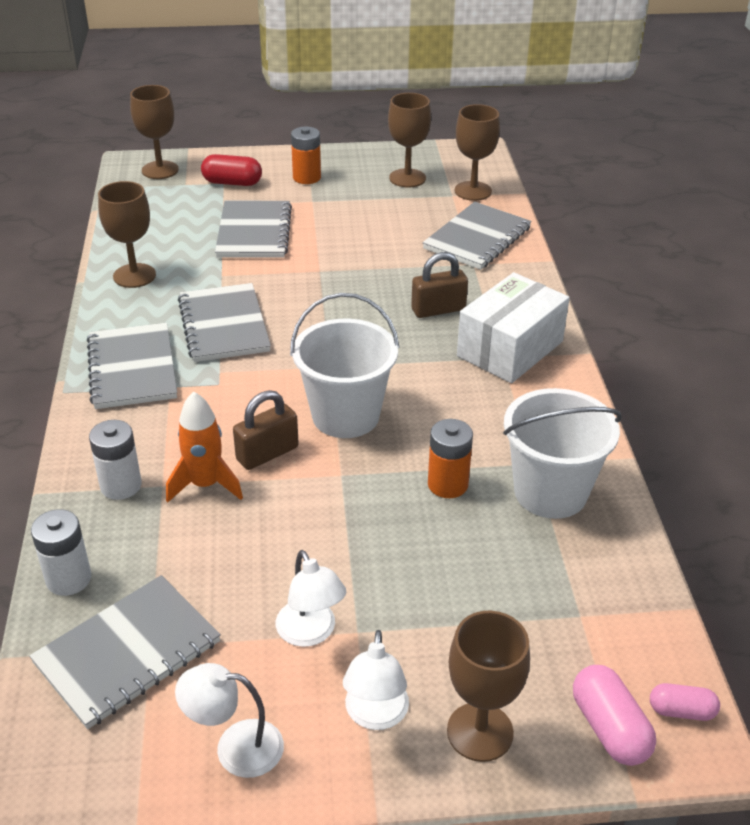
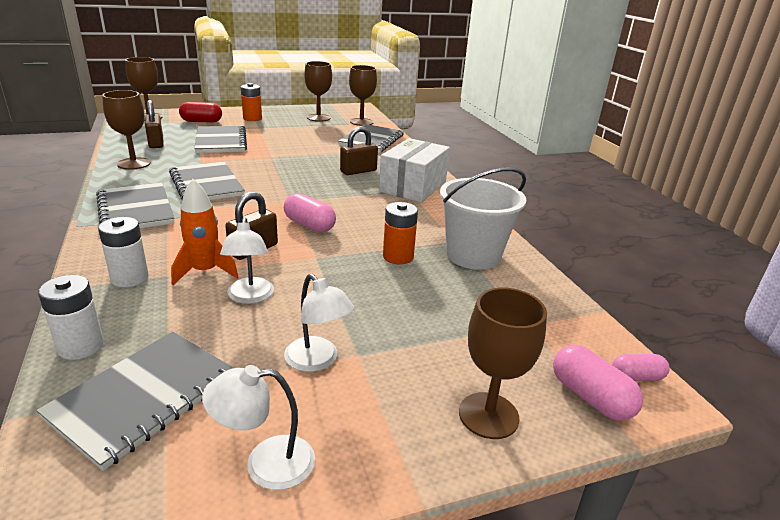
camera: 15 degrees left, 10 degrees down
(166, 232) = (156, 143): none -> brown padlock
(345, 415) = (309, 225): white bucket -> pink capsule
(375, 715) = (393, 416): white lamp -> white lamp (250, 297)

